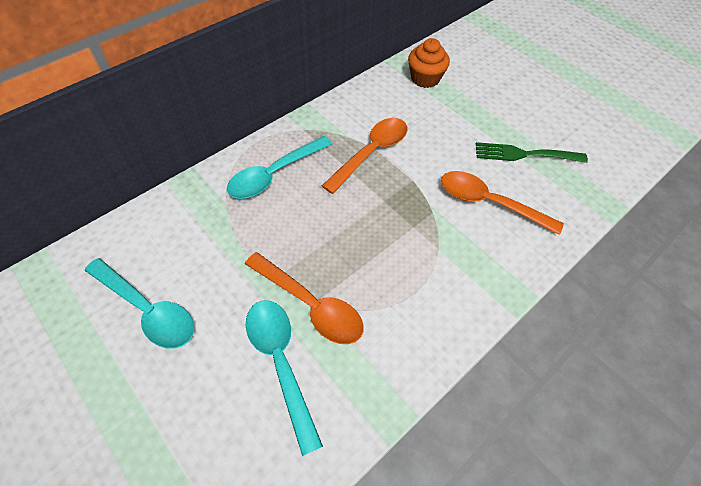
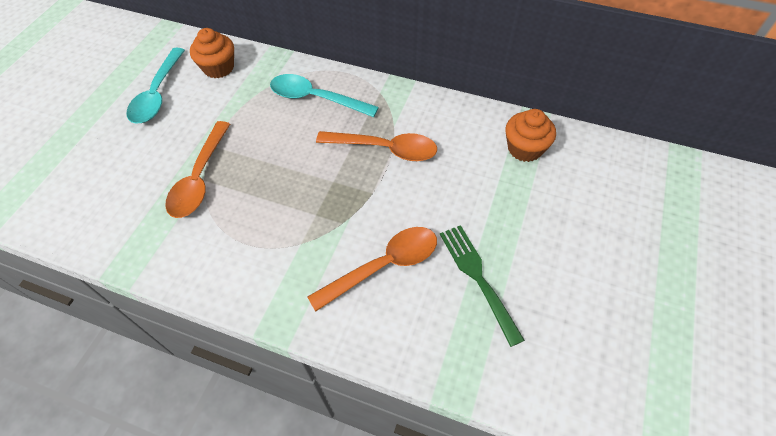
camera: 65 degrees right, 0 degrees up
(158, 236) = (219, 68): none -> orange cupcake
(281, 363) = (144, 183): turquoise spoon -> none
(489, 203) = (383, 266): orange spoon -> orange spoon turned 60 degrees clockwise

